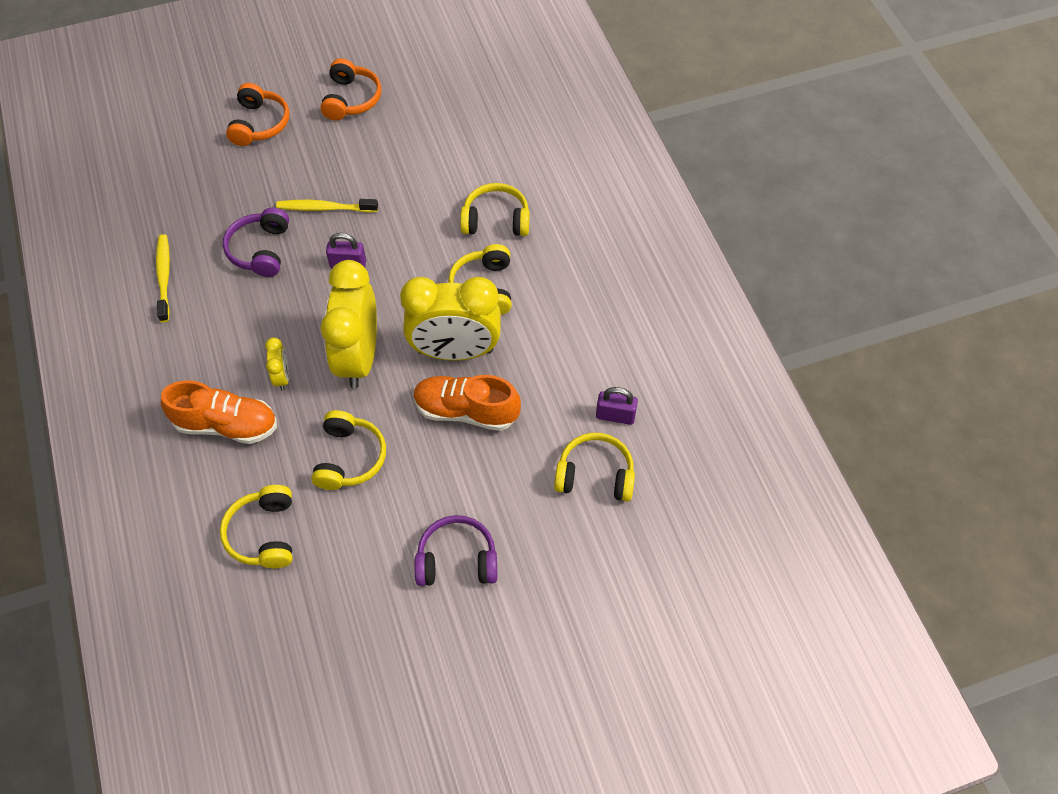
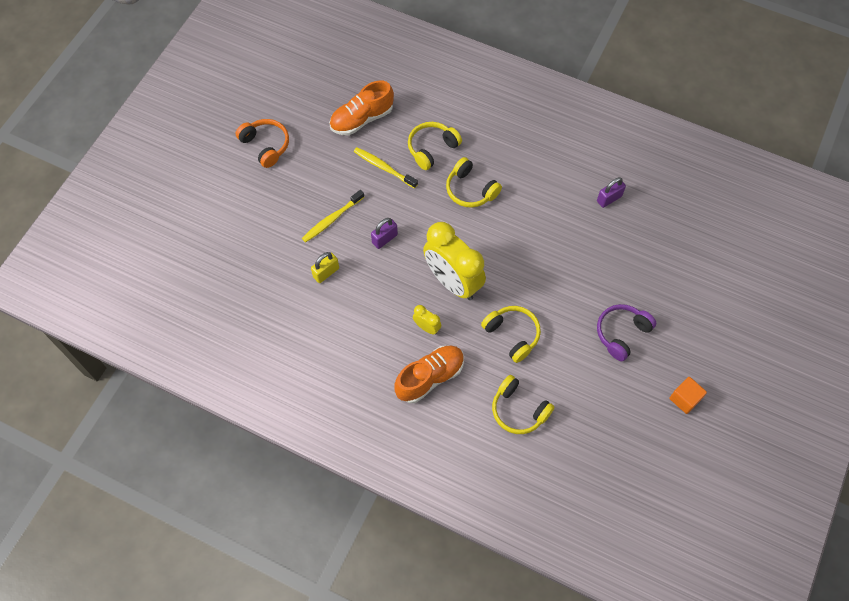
camera: 45 degrees left, 5 degrees up
(164, 277) = (290, 335): yellow toothbrush -> yellow toothbrush (384, 168)
(259, 124) = (230, 204): orange headphones -> none
(260, 250) = (326, 272): purple headphones -> yellow padlock
(437, 690) = (684, 399): none -> orange cube
(455, 351) = (496, 235): yellow clock -> none
(466, 411) = (539, 260): orange shoe -> orange shoe (362, 119)
(595, 475) = (633, 235): yellow headphones -> none

